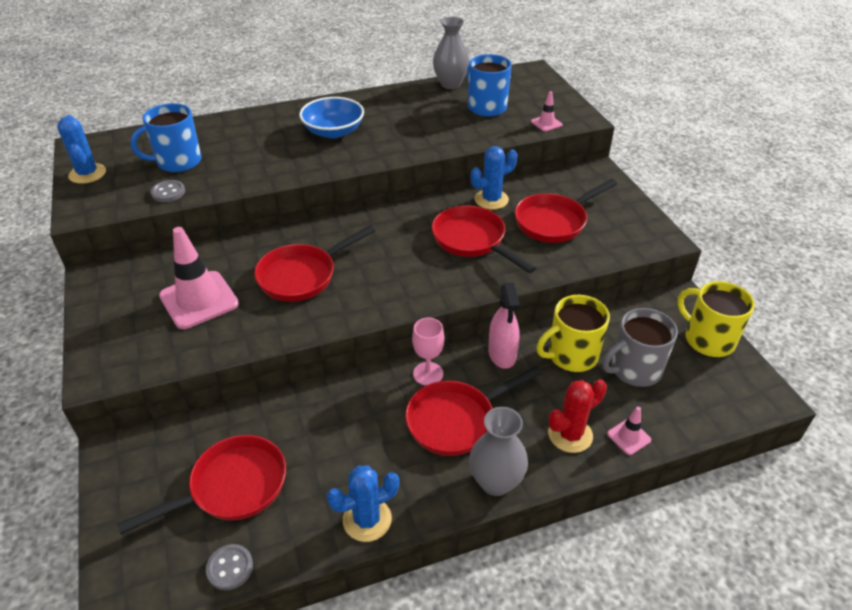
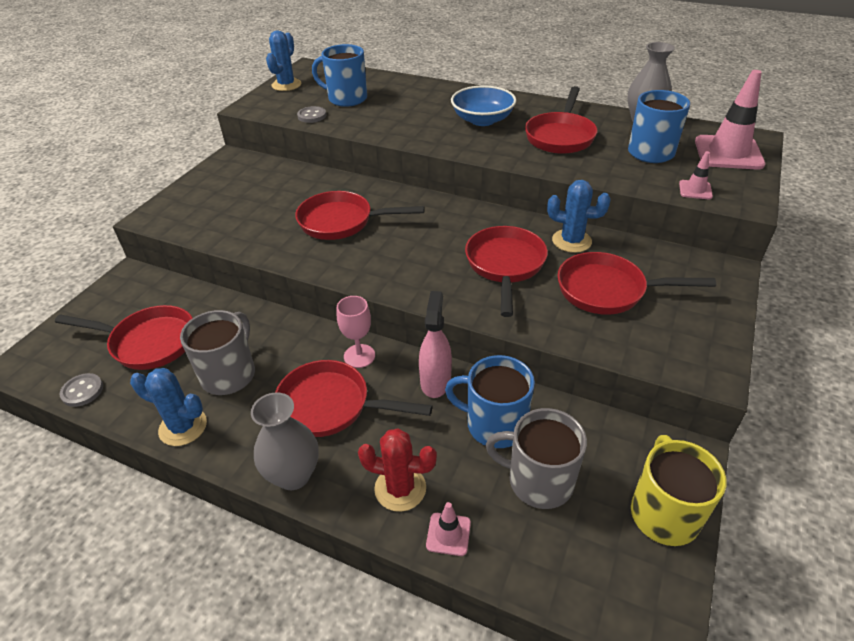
camera: 45 degrees right, 0 degrees up
(199, 300) = (260, 203): pink traffic cone -> pink traffic cone (728, 153)
(346, 457) = (229, 374): none -> grey mug
(411, 120) = (560, 136): none -> red pan
(502, 354) = (435, 381): pink spray bottle -> pink spray bottle turned 150 degrees clockwise
(571, 355) = (494, 424): yellow mug -> blue mug

